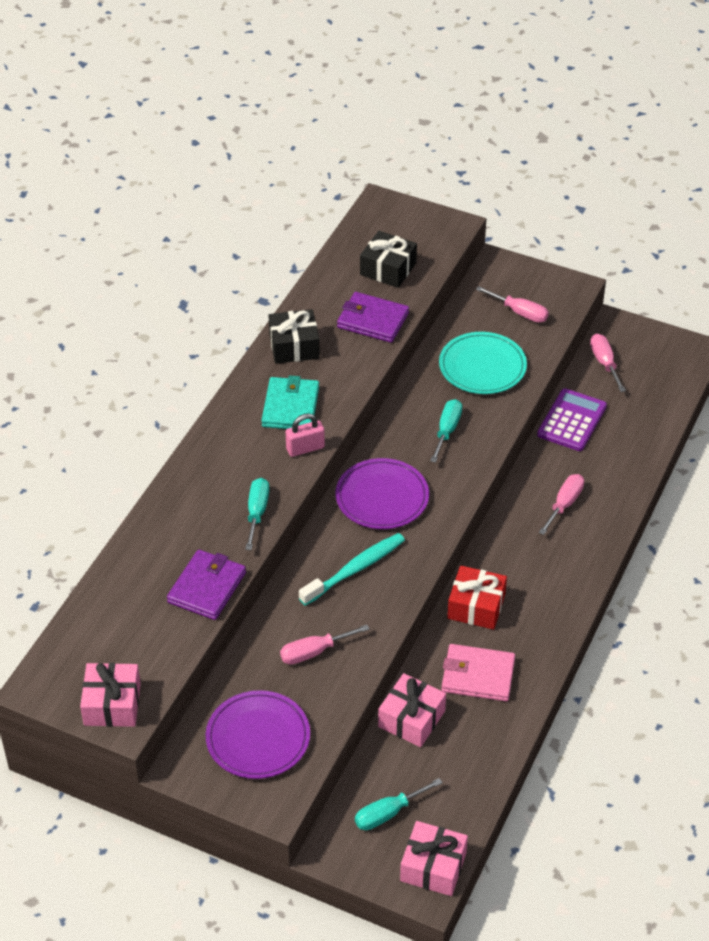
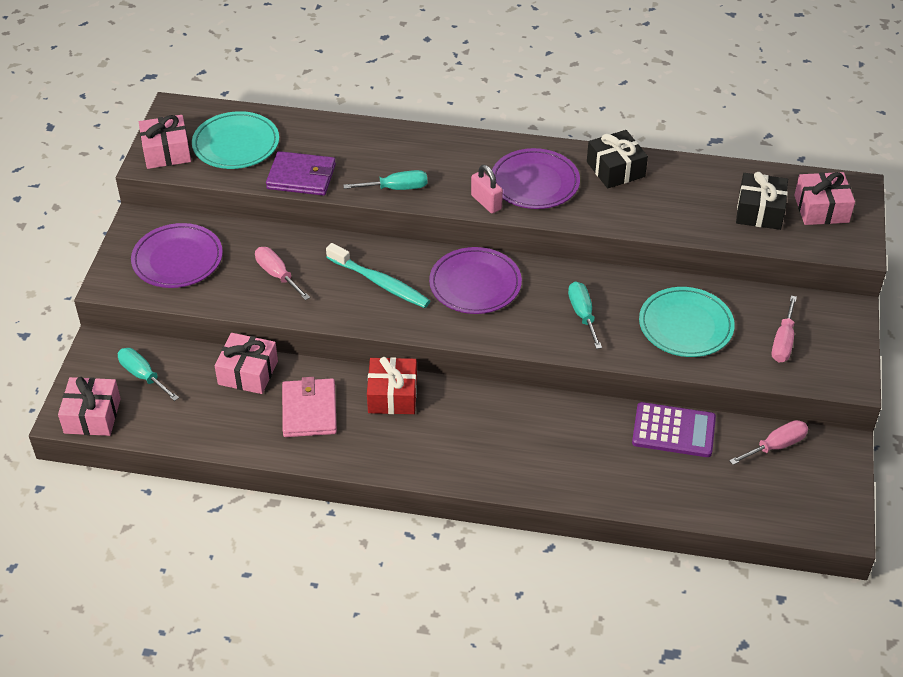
camera: 75 degrees right, 0 degrees up
(127, 637) = (236, 144): none -> turquoise plate
(290, 407) = (535, 183): turquoise wallet -> purple plate
(373, 320) = (678, 214): purple wallet -> none
(399, 231) = (821, 209): none -> pink gift
(447, 430) = (582, 314): turquoise screwdriver -> turquoise screwdriver turned 105 degrees counterclockwise
(564, 504) = (551, 442): pink screwdriver -> none

